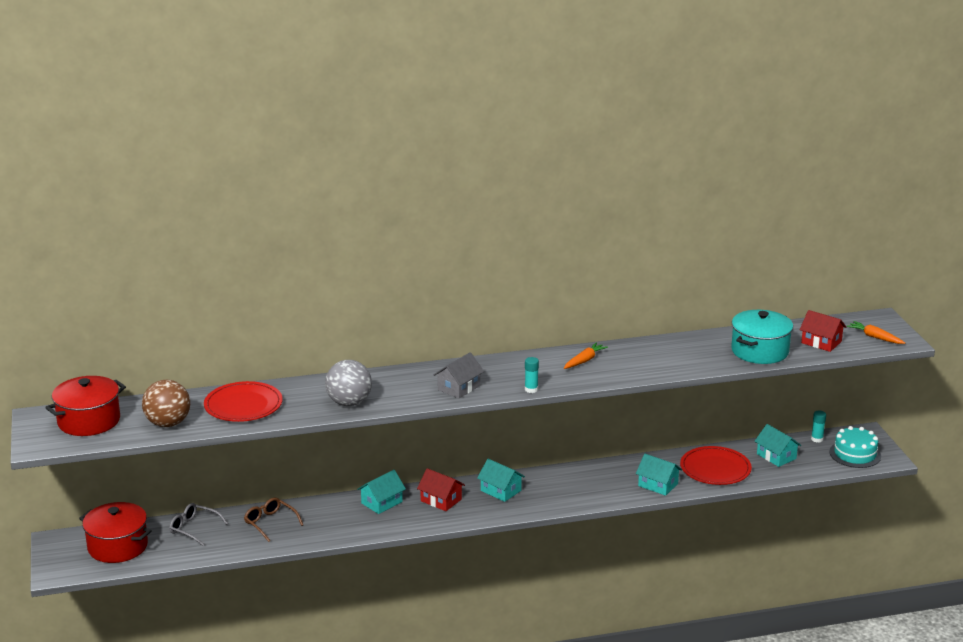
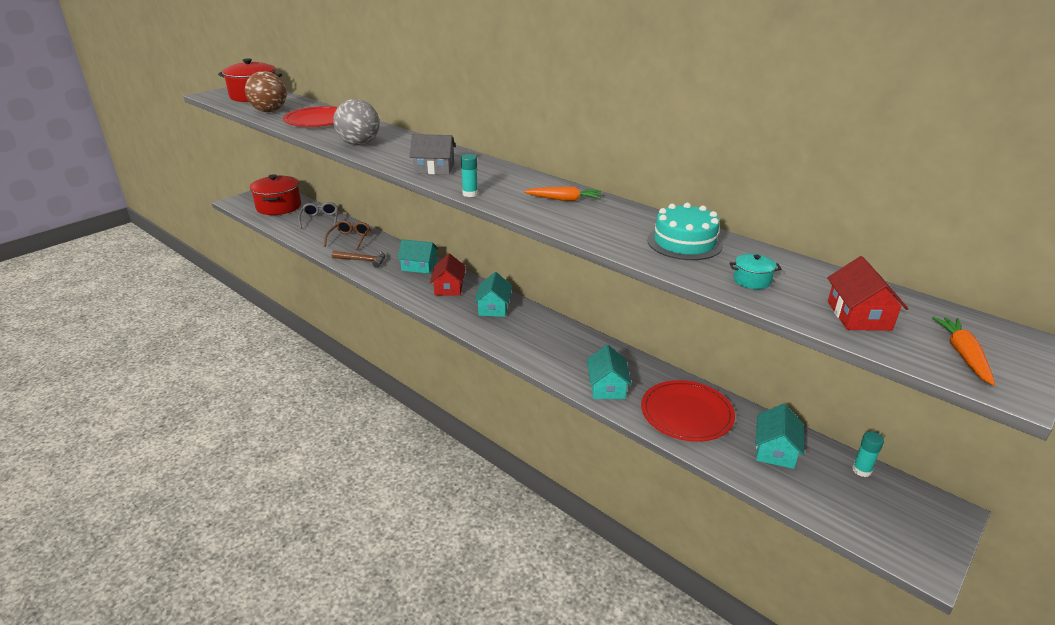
camera: 55 degrees right, 5 degrees up
(330, 529) = (362, 260): none -> brown hammer
(760, 351) = (752, 280): turquoise pot -> turquoise pot, size x0.42
(855, 454) = (883, 520): turquoise cake -> turquoise cake (684, 243)

